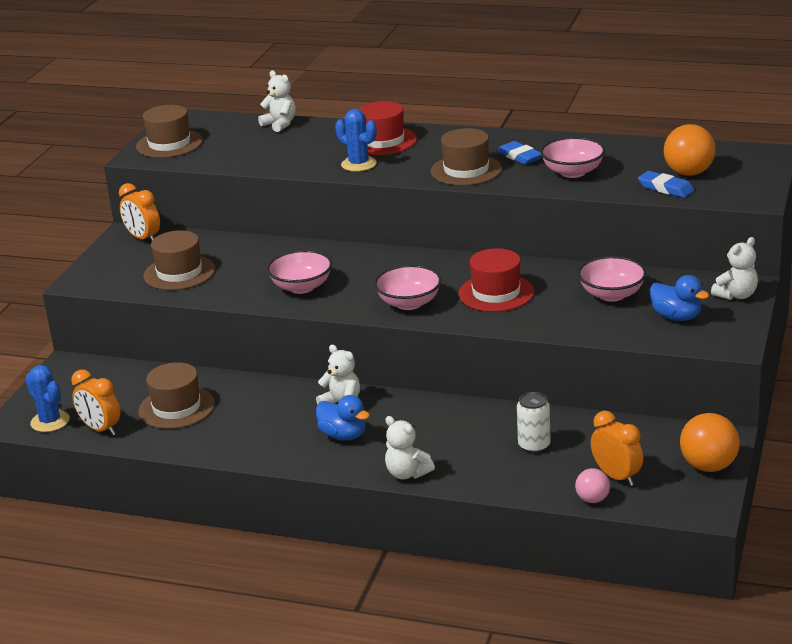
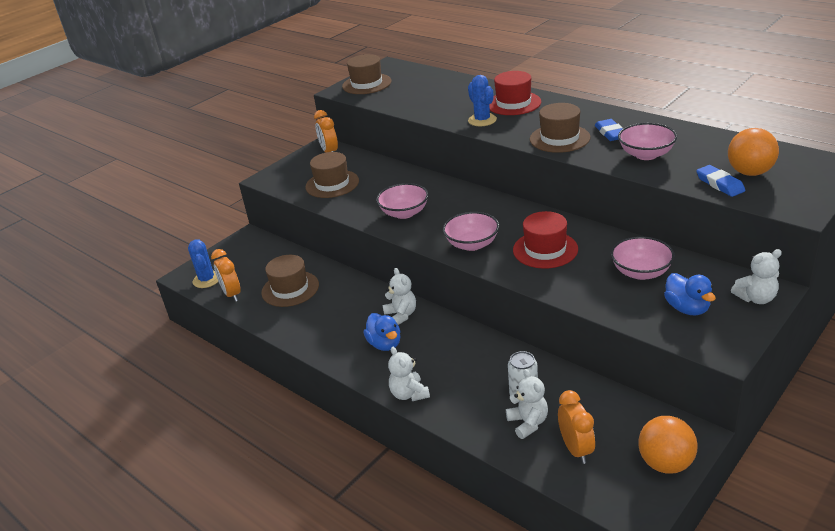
camera: 25 degrees right, 5 degrees up
(280, 124) = (450, 79): white teddy bear -> white teddy bear (528, 423)
(592, 499) = (542, 467): pink ball -> none

